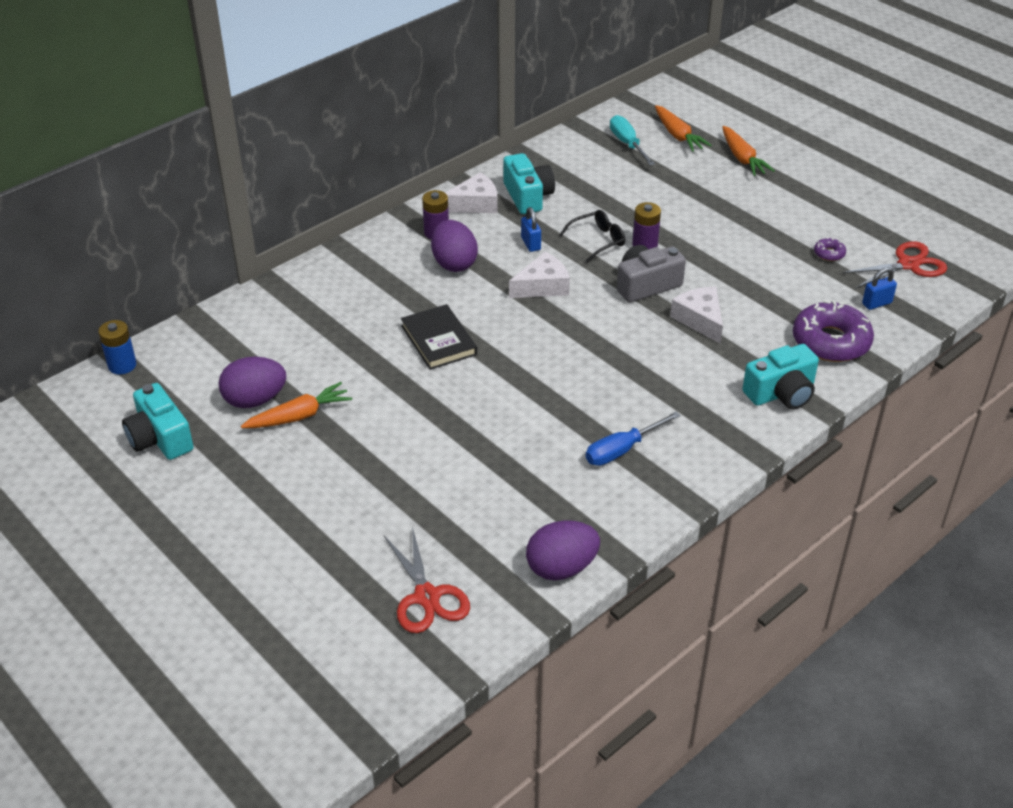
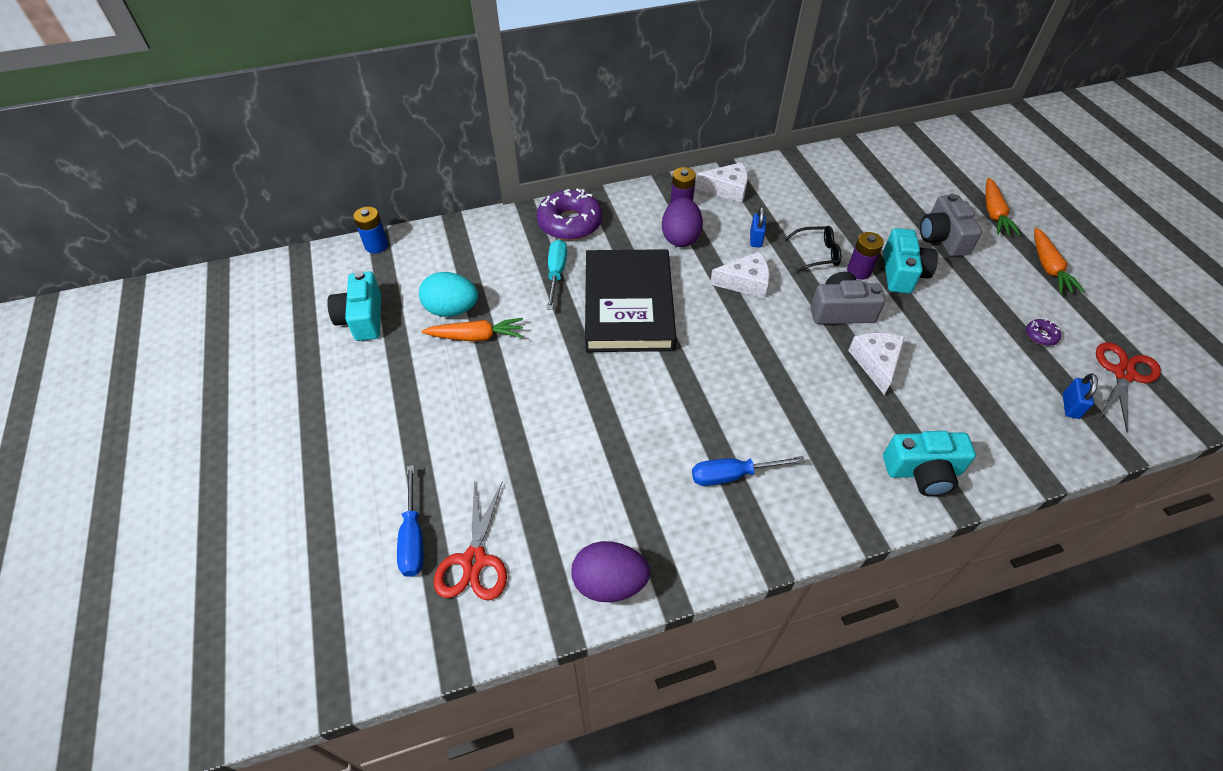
camera: 25 degrees right, 10 degrees up
(255, 400) = (452, 310): purple egg -> turquoise egg
(354, 600) = (413, 537): none -> blue screwdriver
(438, 340) = (628, 305): black book -> black book, size x1.82
(528, 196) = (776, 195): turquoise camera -> turquoise camera (902, 273)
(627, 144) = (890, 171): turquoise screwdriver -> turquoise screwdriver (556, 273)
(678, 135) = (941, 175): orange carrot -> orange carrot (1048, 267)
(706, 193) = (942, 238): none -> grey camera
(830, 341) = (1001, 432): purple donut -> purple donut (570, 223)
(876, 303) = (1070, 406): blue padlock -> blue padlock turned 75 degrees counterclockwise
(908, 265) = (1123, 374): red scissors -> red scissors turned 60 degrees counterclockwise

